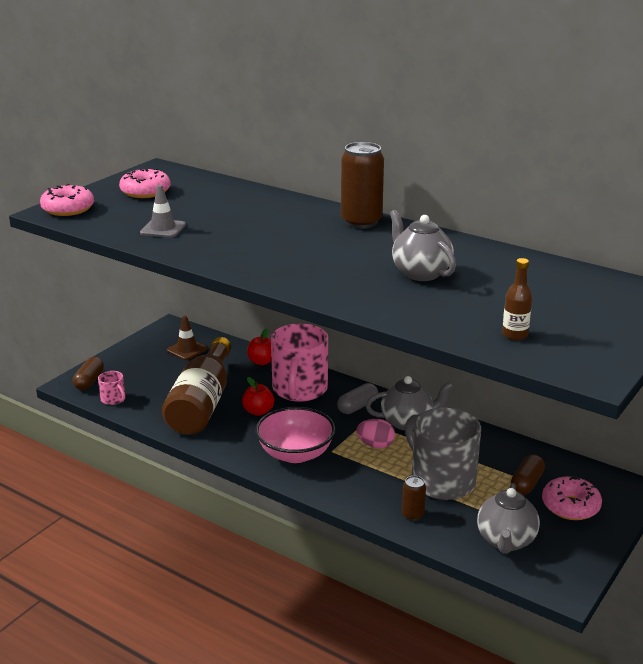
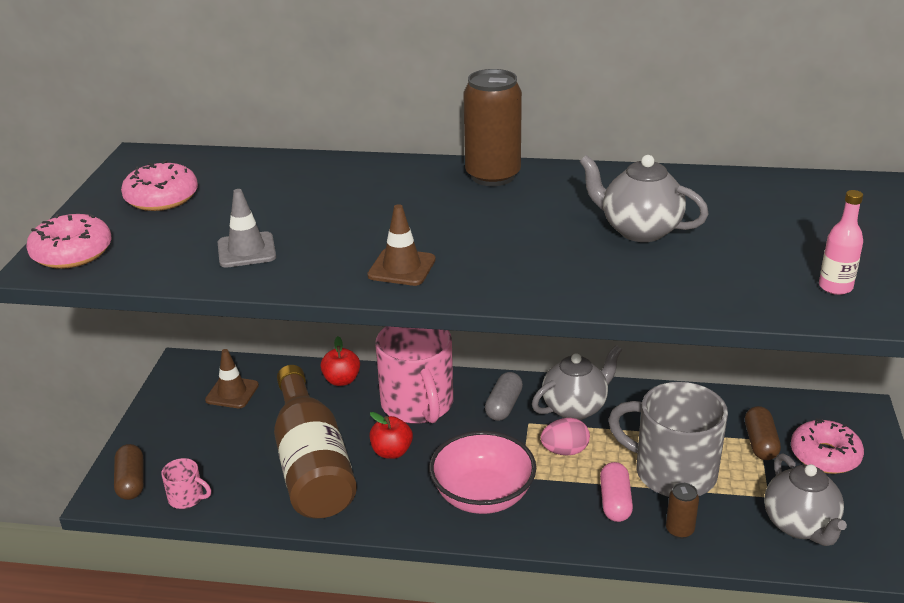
camera: 25 degrees left, 5 degrees up
(242, 258) = (401, 268): none -> brown traffic cone
(382, 485) = (615, 502): none -> pink capsule
(515, 335) = (835, 287): brown bottle -> pink bottle

